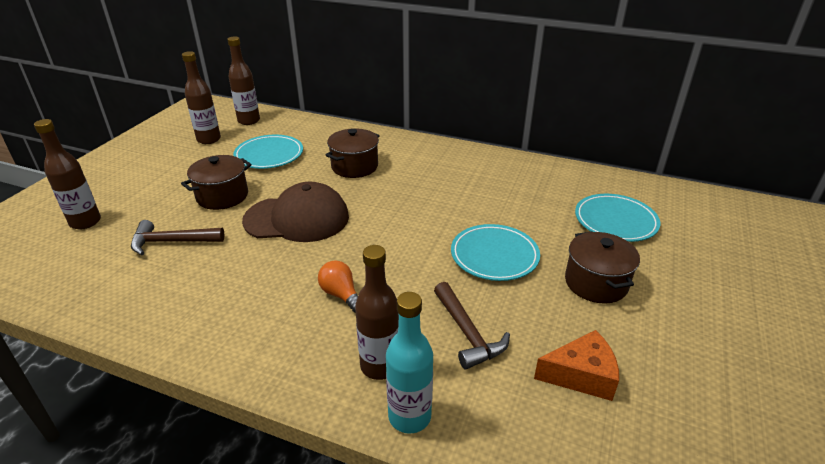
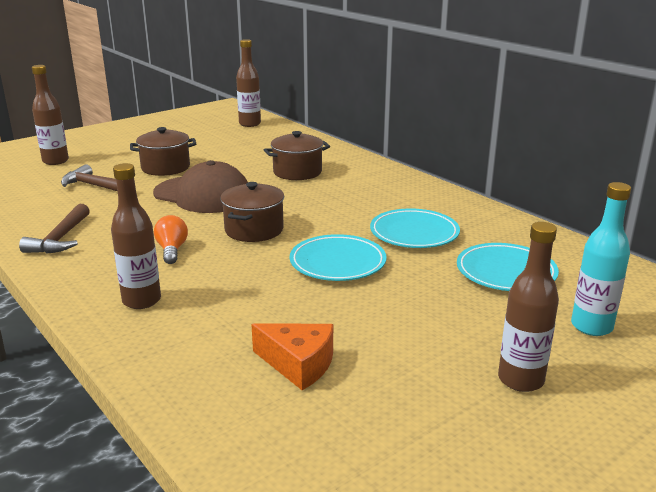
camera: 30 degrees right, 10 degrees down
(209, 139) = (202, 130): brown bottle -> brown bottle (520, 380)
(269, 155) = (236, 150): turquoise plate -> turquoise plate (414, 233)
(409, 416) = (122, 336): turquoise bottle -> turquoise bottle (591, 326)
(467, 333) = (239, 304): brown hammer -> brown hammer (60, 238)
(596, 283) = (411, 309): brown pot -> brown pot (254, 230)

